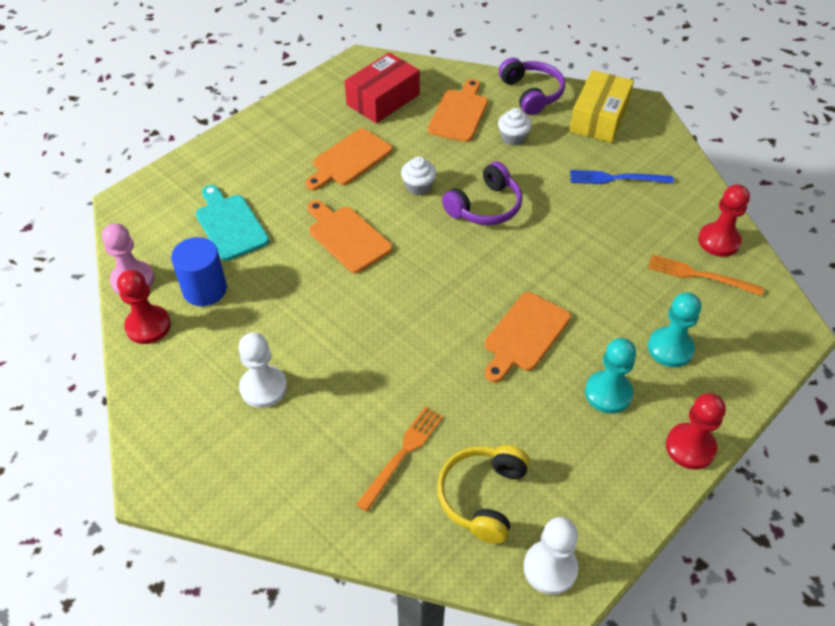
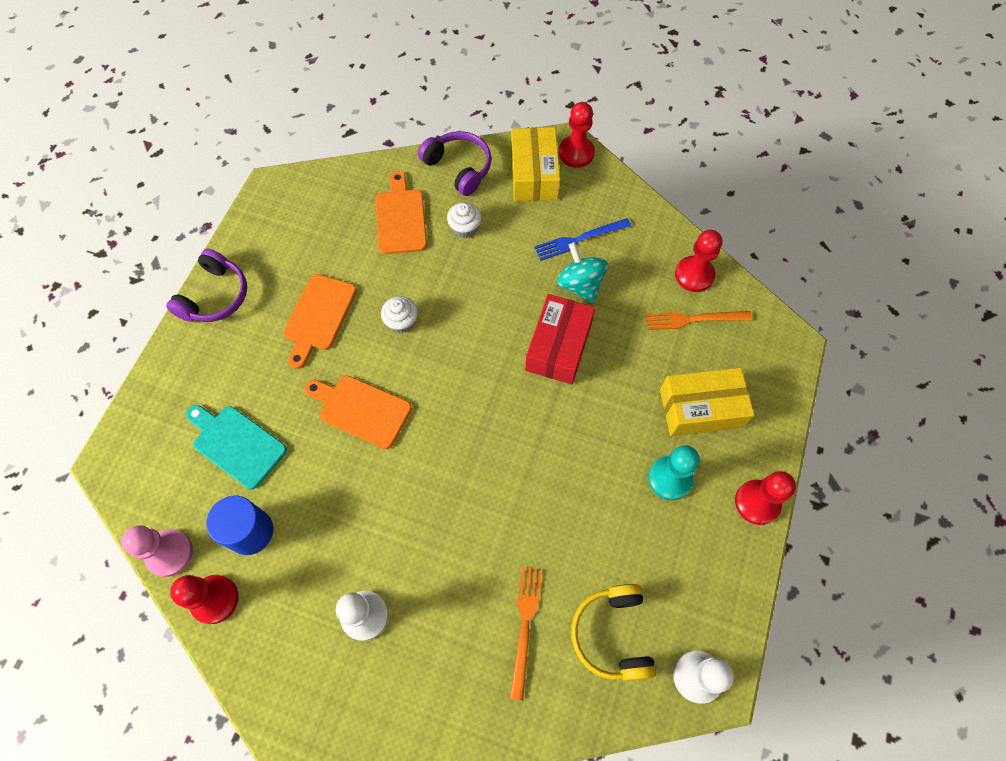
camera: 25 degrees left, 15 degrees up
(383, 99) = (317, 229): red box -> red box (559, 346)
(485, 207) = (475, 320): purple headphones -> purple headphones (215, 296)
(524, 335) = (573, 449): orange cutting board -> none
(599, 212) = (580, 285): none -> turquoise spinning top
(648, 114) = (576, 153): none -> red pawn
(670, 348) = (700, 408): turquoise pawn -> yellow box

